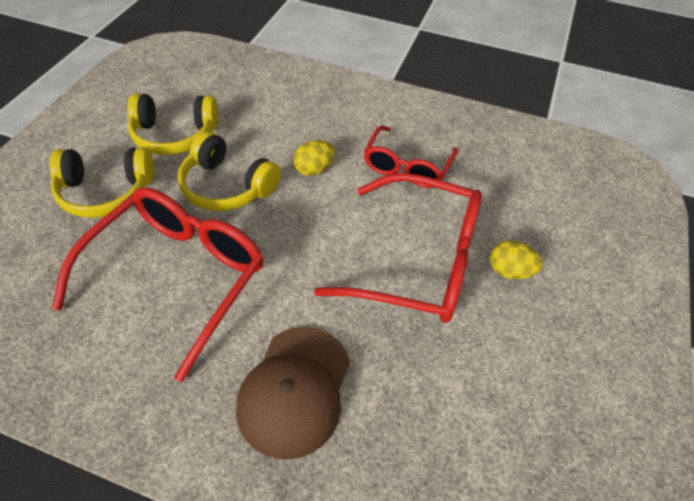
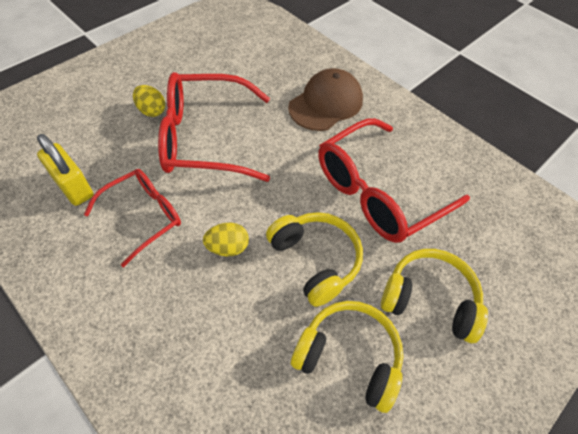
camera: 155 degrees left, 5 degrees up
(419, 262) = (204, 138): red glasses -> red glasses turned 45 degrees counterclockwise
(490, 166) = (74, 187): none -> yellow padlock

